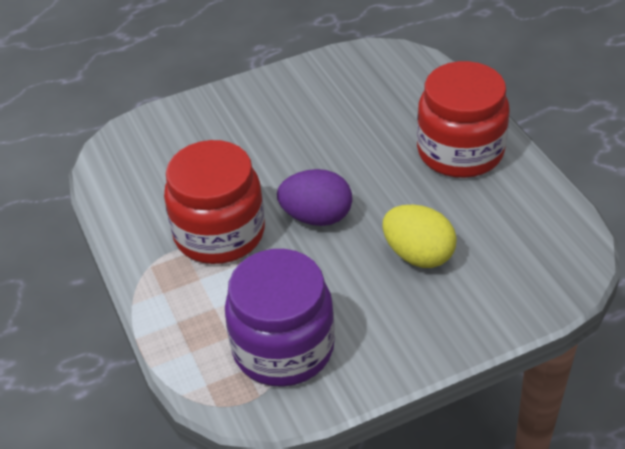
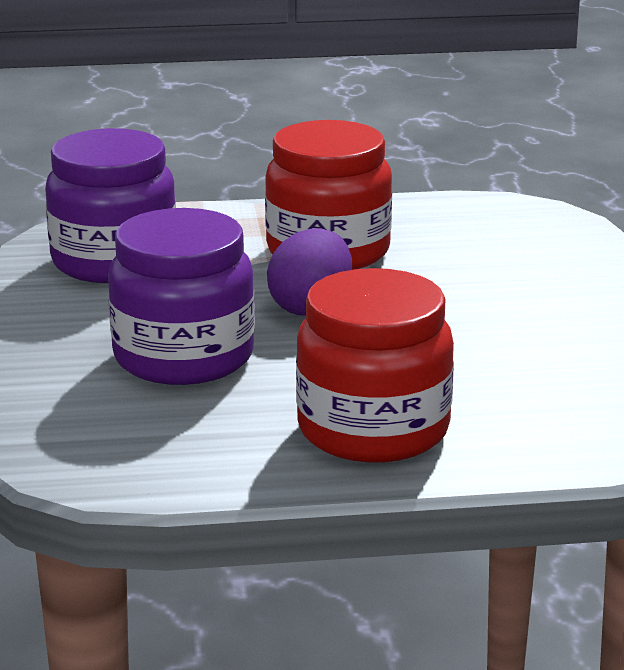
camera: 105 degrees right, 20 degrees down
(418, 255) = (183, 357): yellow egg -> purple jar

